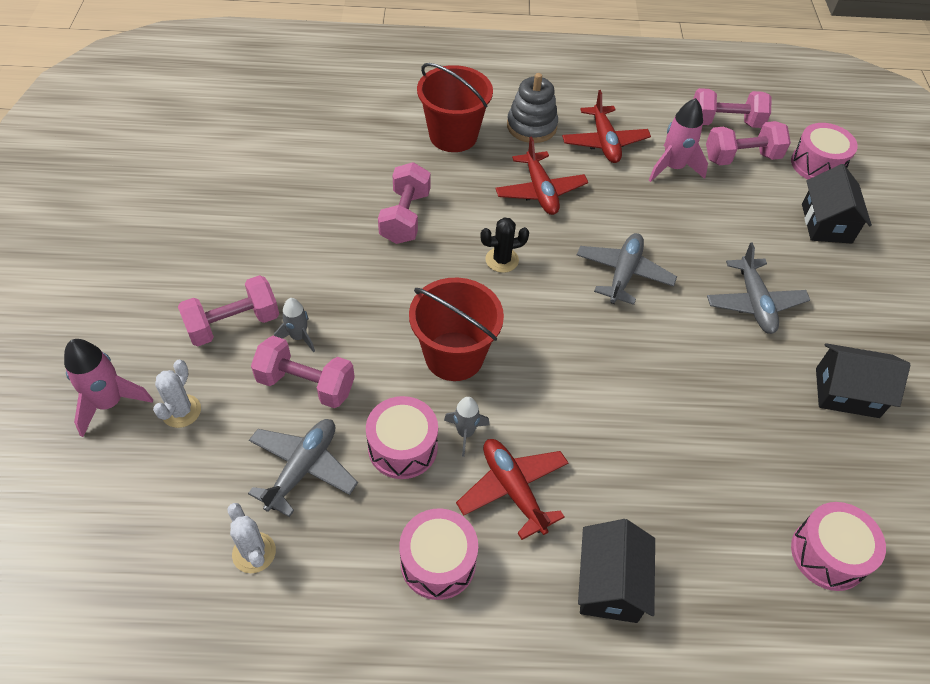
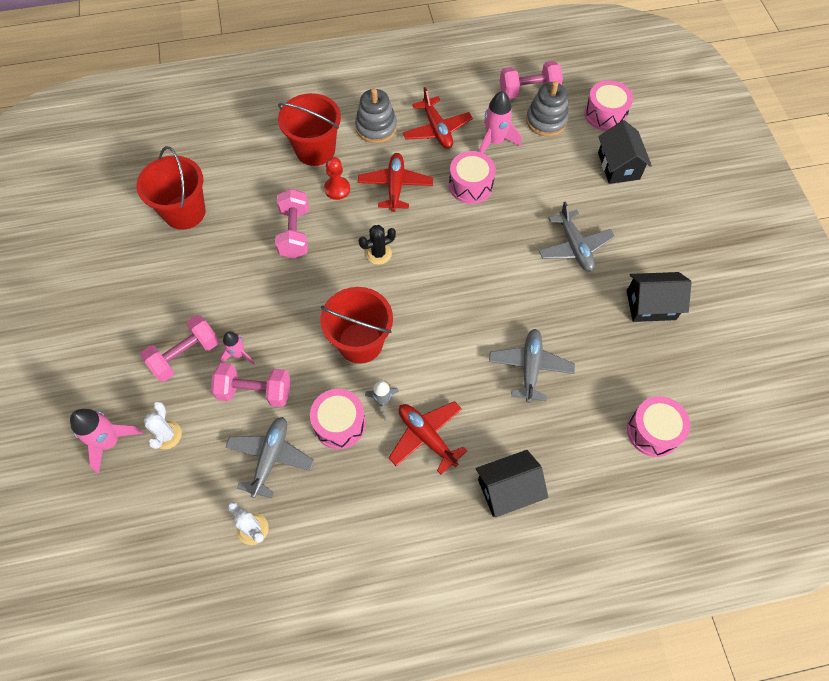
camera: 10 degrees left, 10 degrees up
(281, 170) = (184, 212): none -> red bucket
(298, 337) = (238, 354): grey rocket -> pink rocket
(438, 562) = (385, 503): pink drum -> pink drum (470, 185)
(468, 181) = (337, 189): none -> red pawn
(540, 191) = (395, 186): red plane -> red plane turned 150 degrees counterclockwise
(610, 584) = (508, 489): black house -> black house turned 75 degrees clockwise
(623, 274) = (473, 244): grey plane -> grey plane (530, 367)
(741, 157) = (546, 121): pink dumbbell -> grey stacking toy

